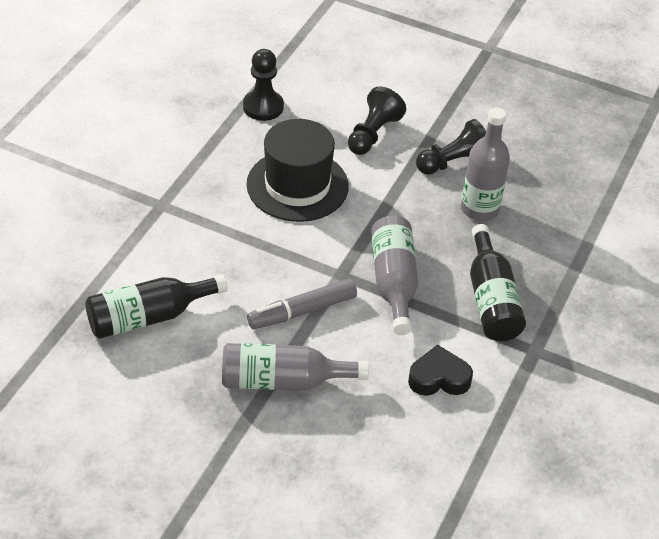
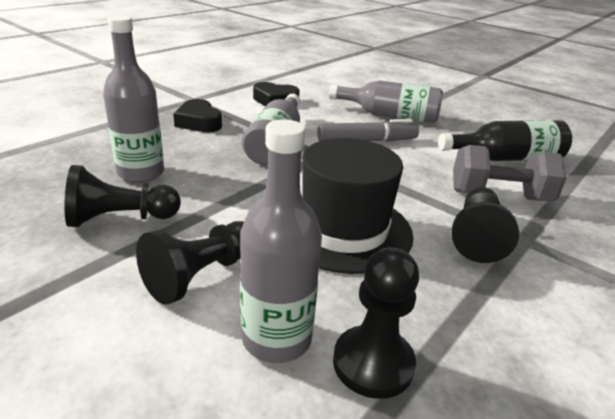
camera: 165 degrees left, 15 degrees down
(170, 251) = (499, 196): none -> grey dumbbell
(198, 199) = (477, 237): none -> black pawn
(314, 109) = (276, 338): none -> grey bottle
(491, 299) = (199, 122): black bottle -> black heart

